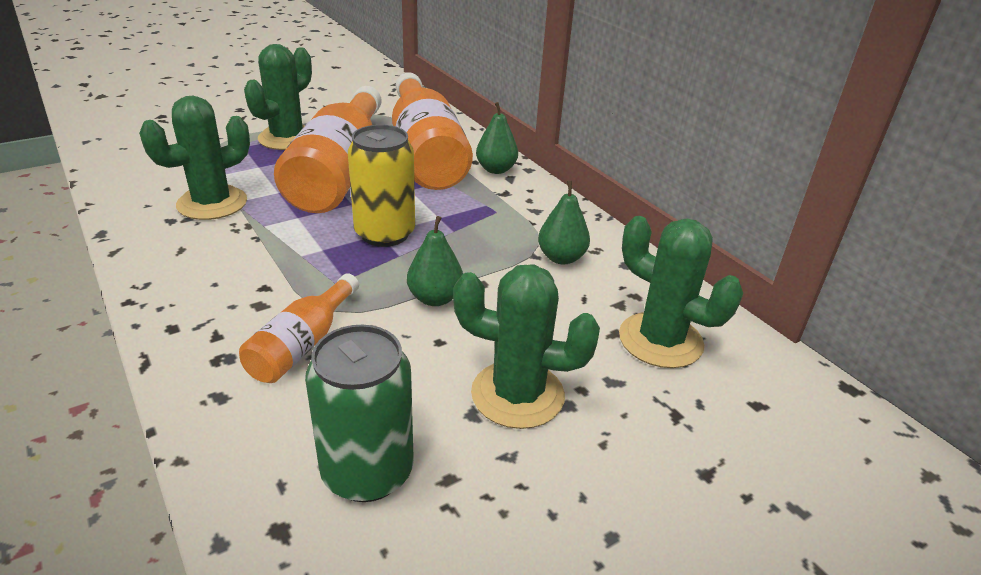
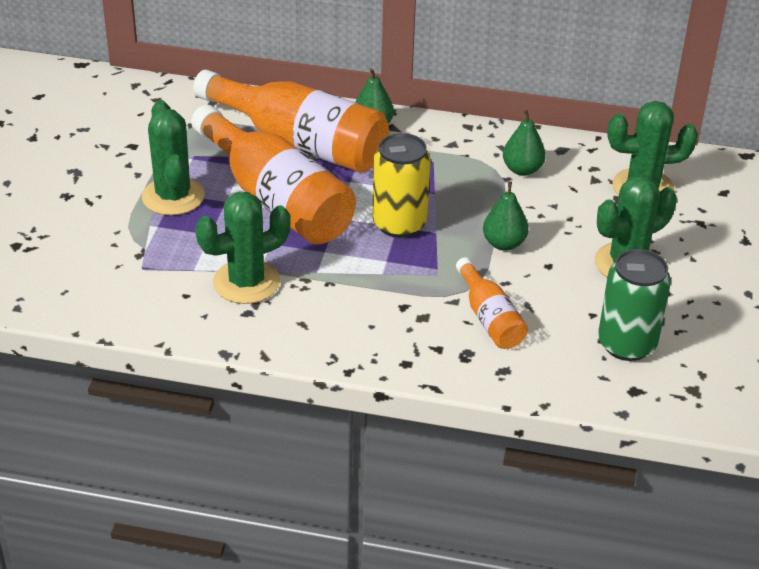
camera: 45 degrees left, 5 degrees up
(212, 203) = (246, 282): green cactus -> green cactus turned 60 degrees clockwise

